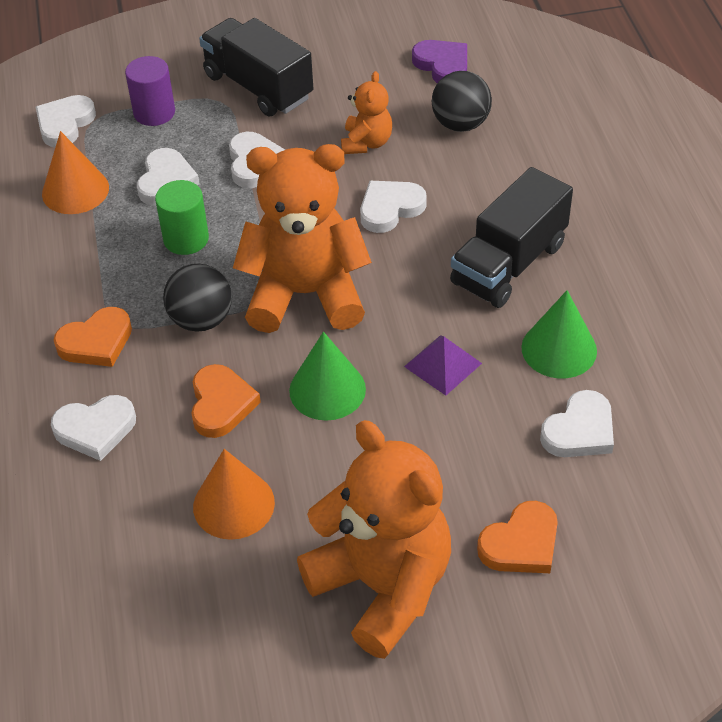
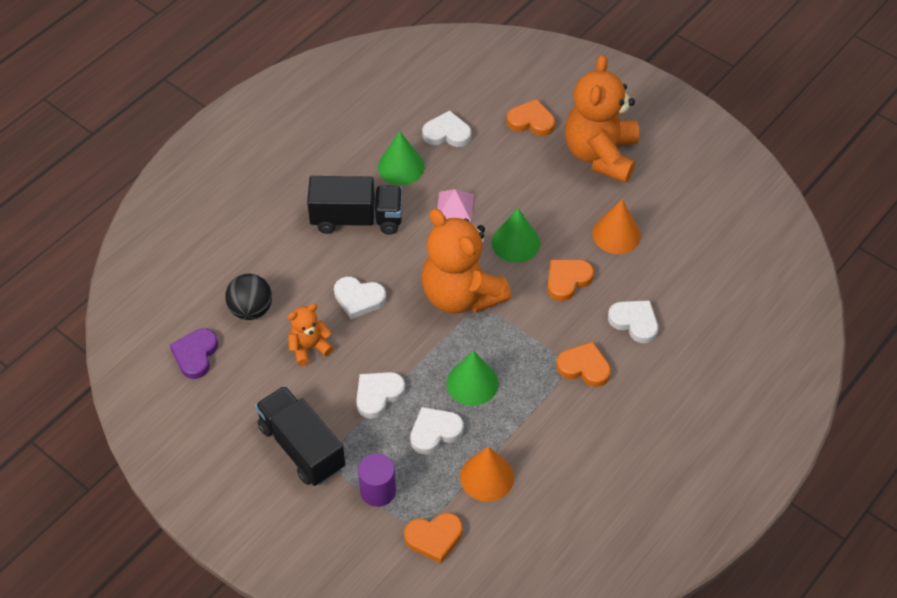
camera: 130 degrees left, 5 degrees up
(65, 124) = (434, 538): white heart -> orange heart
(186, 239) = (472, 383): green cylinder -> green cone
(201, 320) = (523, 330): black ball -> none
(258, 87) = (302, 447): black truck -> black truck turned 135 degrees clockwise
(443, 364) = (455, 206): purple pyramid -> pink pyramid

